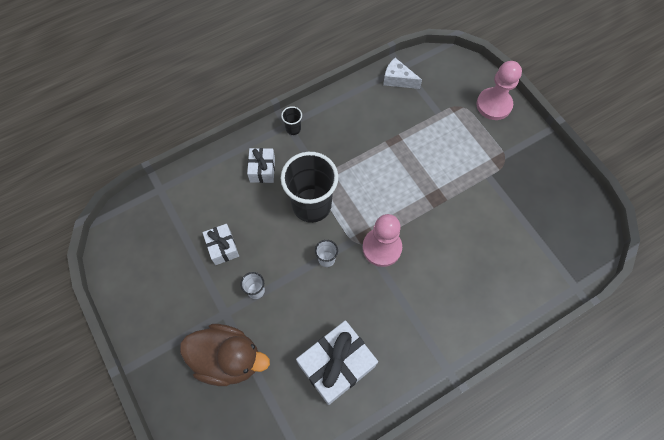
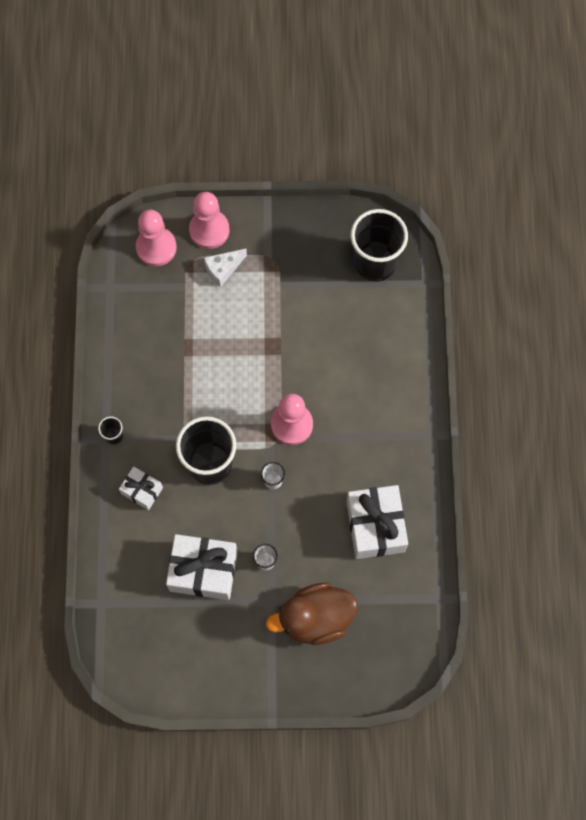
camera: 60 degrees left, 5 degrees up
(222, 247) = (203, 571): white gift -> white gift, size x1.83
(228, 358) = (315, 618): brown duck -> brown duck turned 150 degrees counterclockwise
(398, 80) = (122, 301): white cheese -> white cheese (223, 269)
(454, 79) = (156, 247): none -> pink pawn
(561, 236) = (375, 263): none -> black cup

